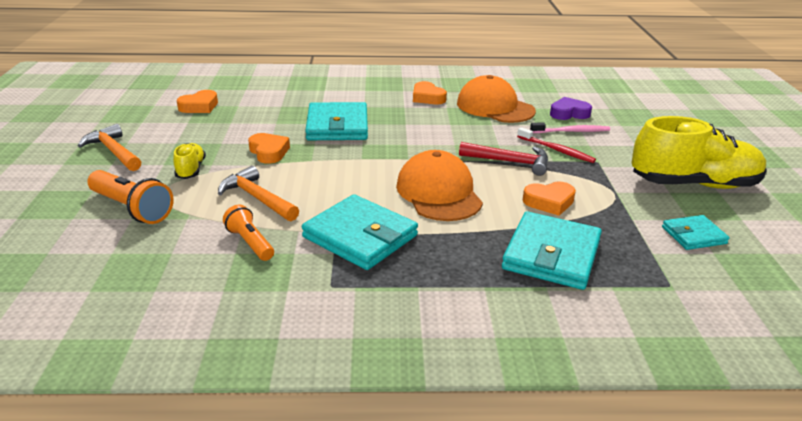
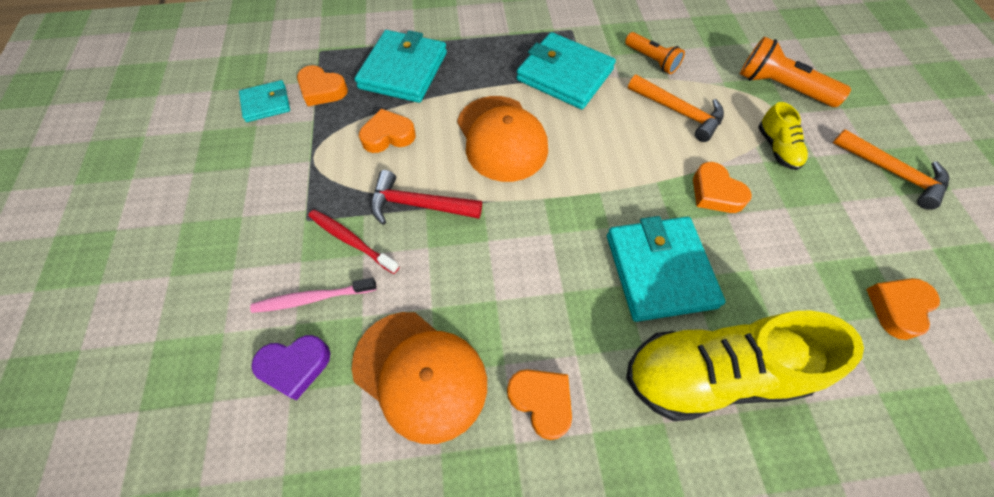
camera: 175 degrees right, 30 degrees up
(639, 243) = (322, 90): none -> orange heart
(693, 184) = (212, 183): yellow shoe -> yellow shoe (711, 374)

